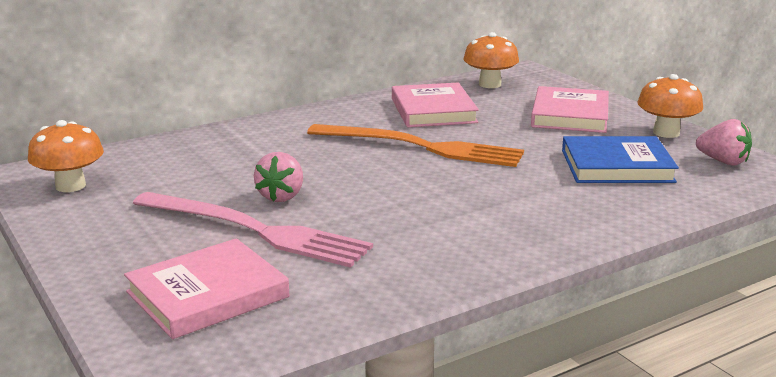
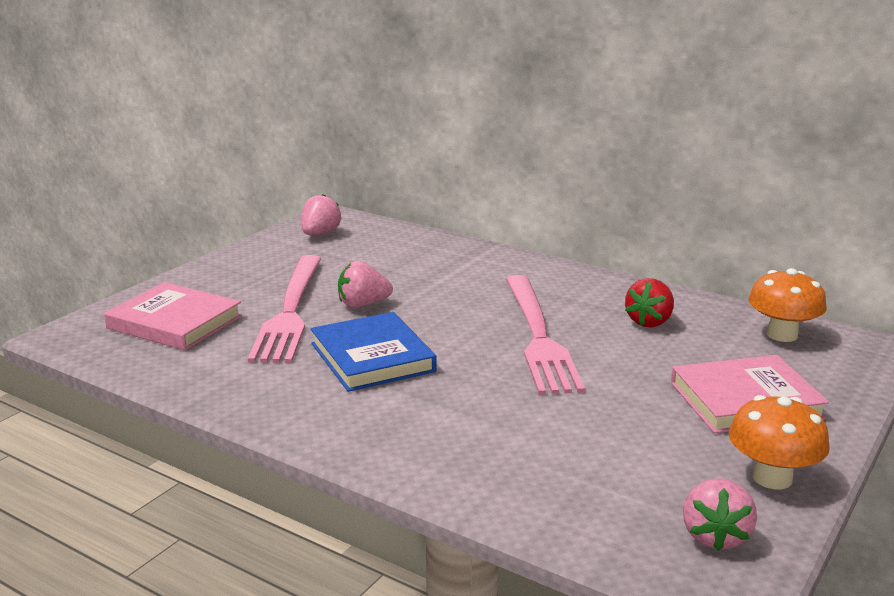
camera: 65 degrees right, 0 degrees up
(70, 186) = (320, 234): orange mushroom -> pink strawberry
(421, 147) = (538, 336): orange fork -> pink fork
(433, 110) = (649, 322): pink book -> red strawberry
(617, 166) = (608, 456): blue book -> blue book (372, 357)

